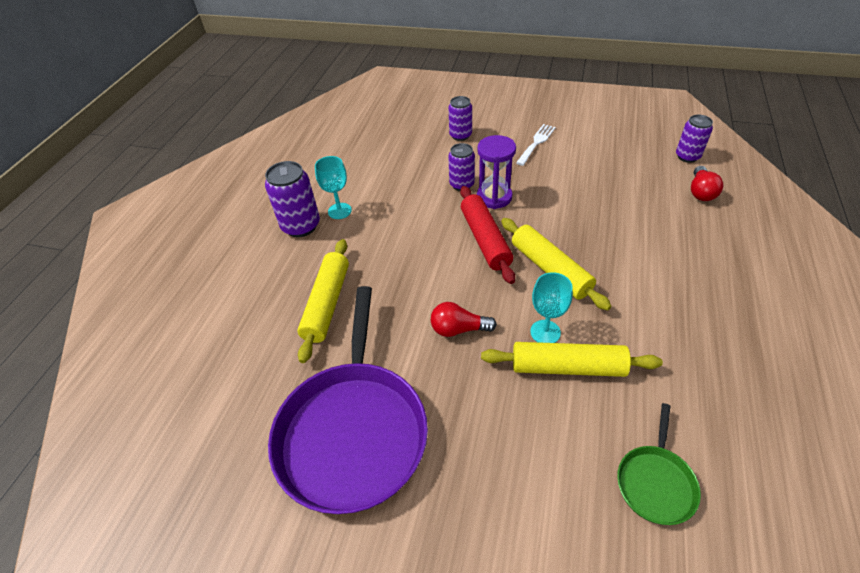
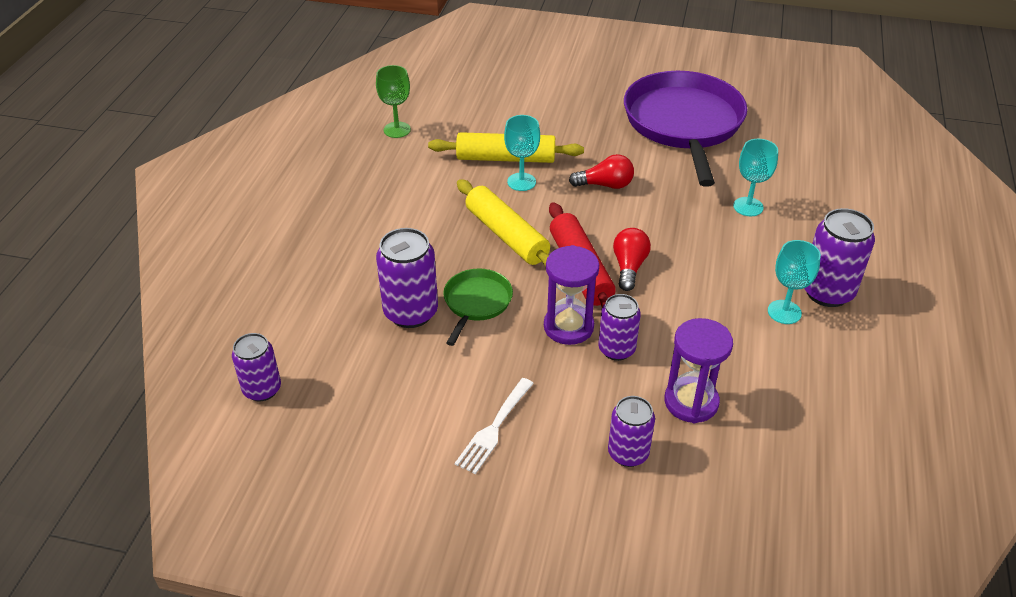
camera: 175 degrees right, 5 degrees down
(327, 304) = (748, 207): yellow rolling pin -> turquoise goblet
(420, 158) = (691, 402): none -> purple hourglass
(610, 204) = (411, 312): none -> purple can
(655, 482) = (458, 101): green pan -> green pan (476, 302)
(701, 192) = (281, 327): red light bulb -> red light bulb (629, 267)
(716, 418) = (397, 130): none -> green goblet

